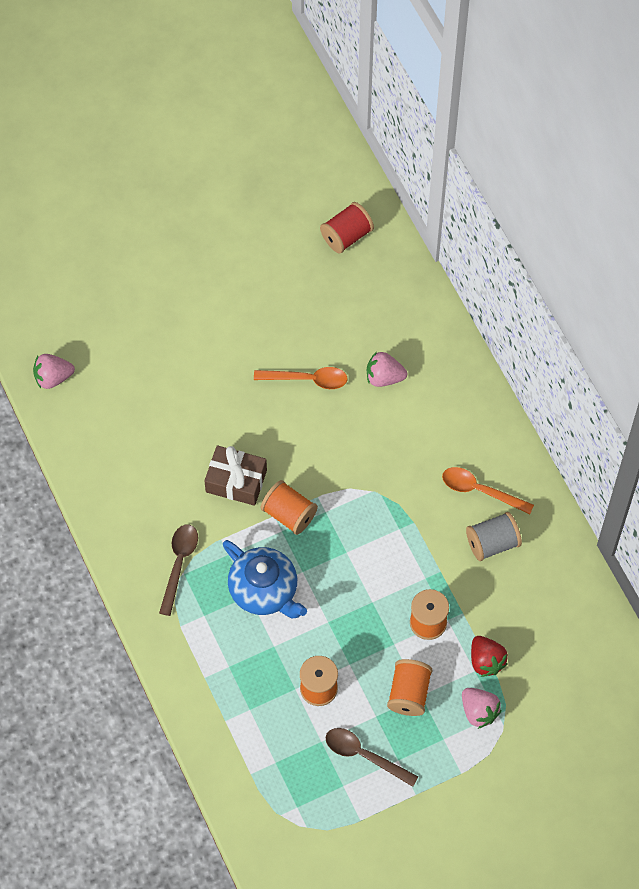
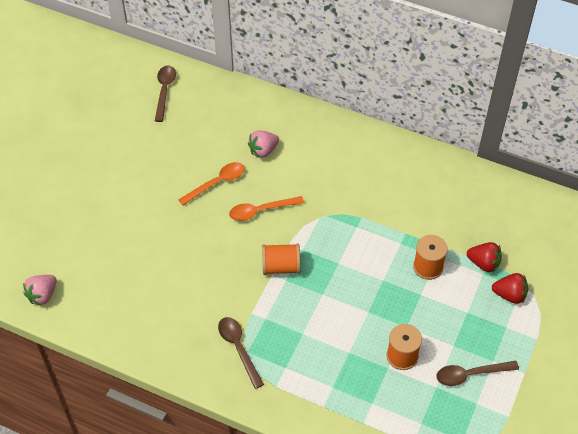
camera: 40 degrees left, 10 degrees down
(236, 481) = (228, 271): brown gift -> none
(264, 590) = (310, 323): blue teapot -> none
(346, 236) = (164, 91): red spool -> brown spoon
(409, 693) = (459, 316): orange spool -> none
(479, 711) = (509, 295): pink strawberry -> red strawberry
(480, 490) = (382, 173): orange spoon -> orange spoon (261, 211)
(492, 543) = (419, 196): grey spool -> none

